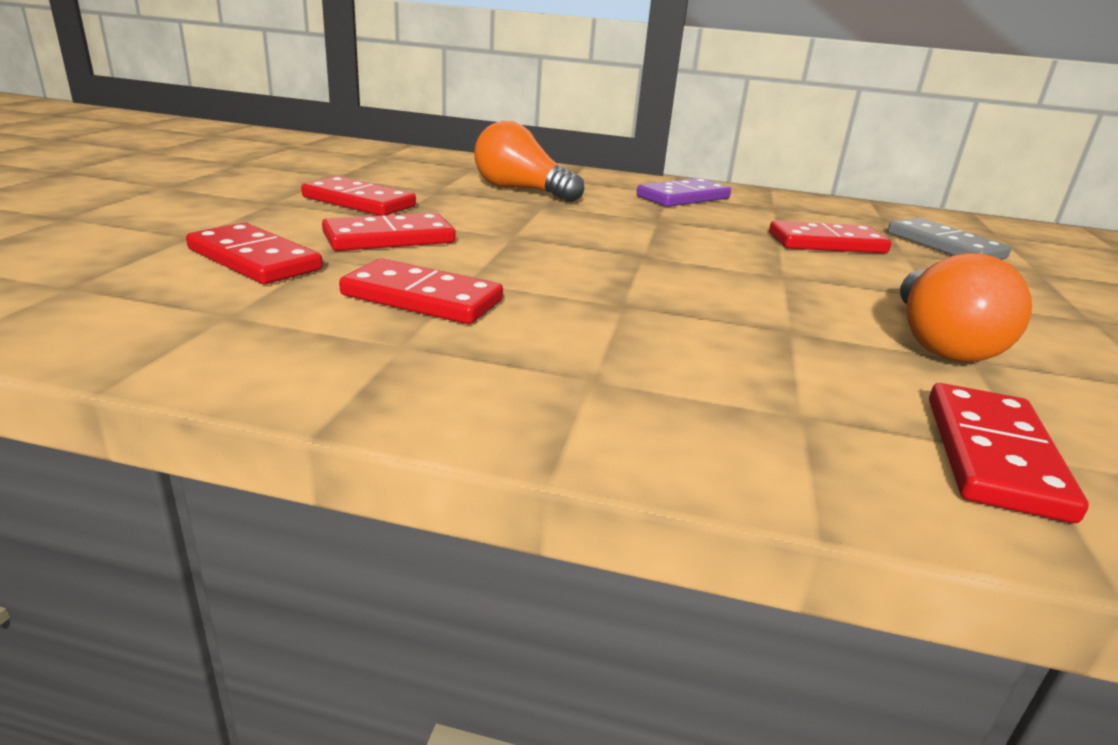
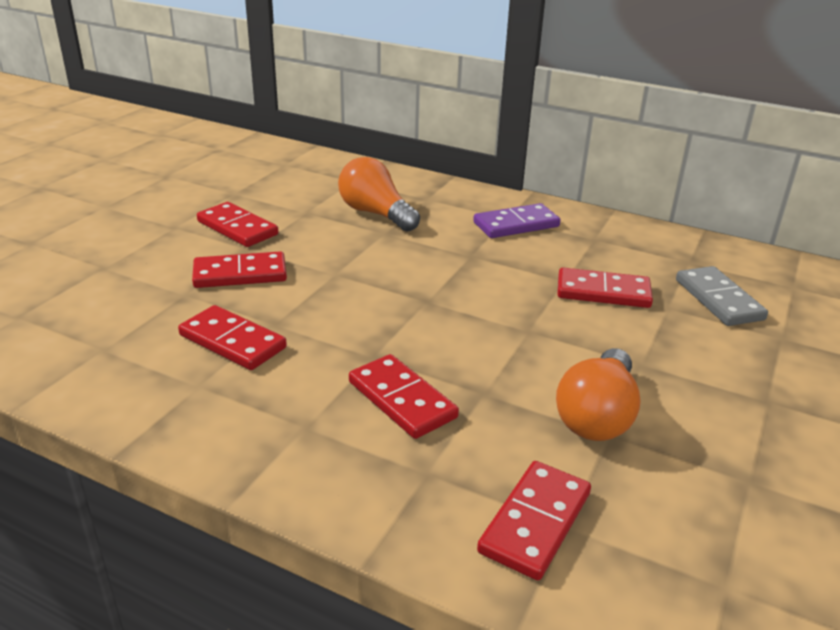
camera: 15 degrees right, 5 degrees up
(255, 259) = (138, 295): red domino -> red domino (402, 399)

